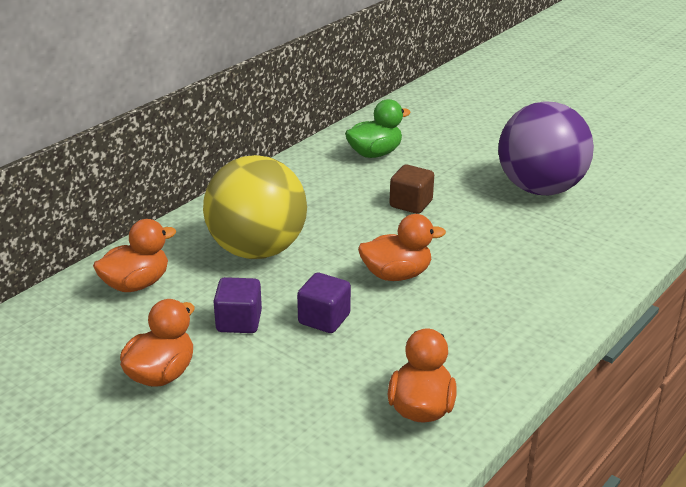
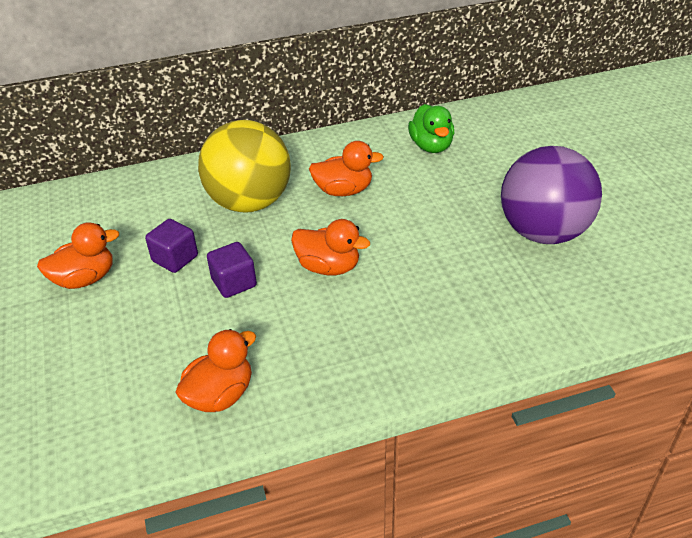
camera: 35 degrees right, 10 degrees up
(136, 284) = (143, 199): orange duck -> orange duck (343, 190)
(375, 153) = (431, 146): green duck -> green duck turned 75 degrees clockwise
(411, 204) = (410, 205): brown cube -> none

